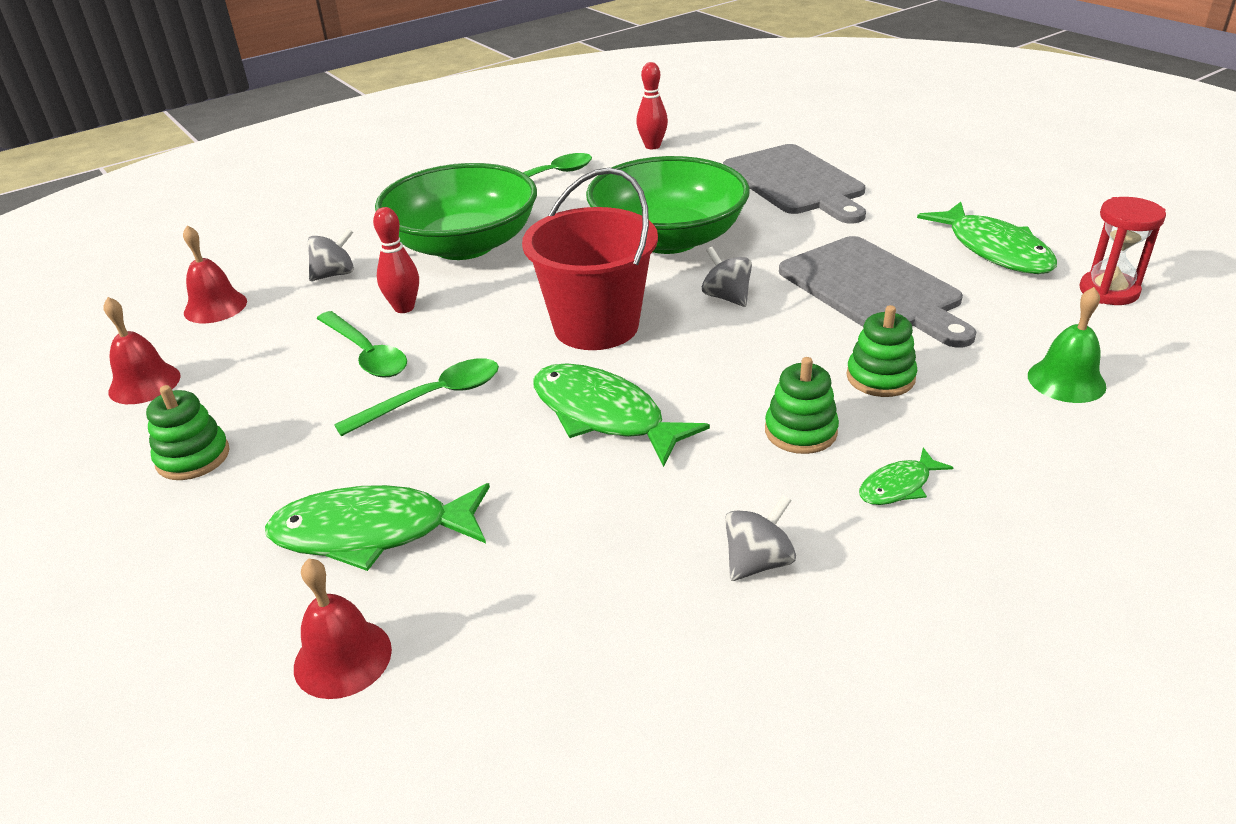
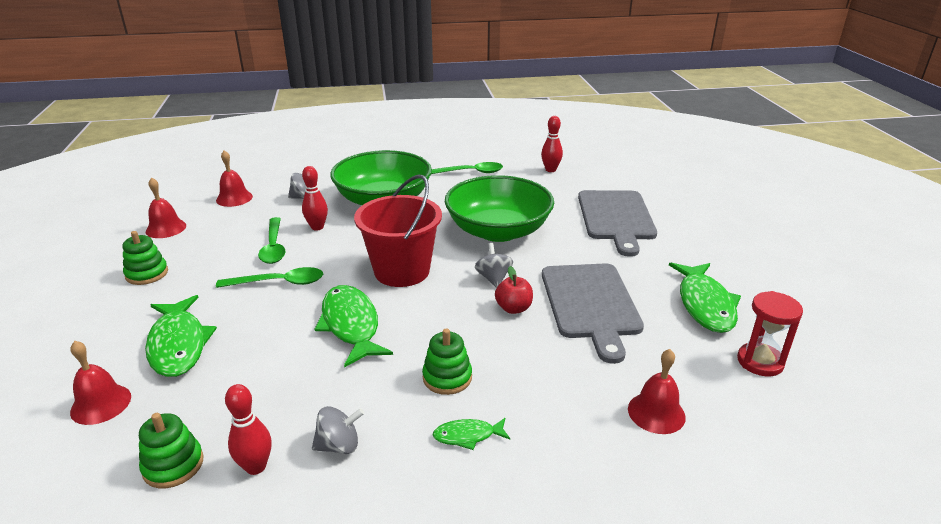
camera: 25 degrees right, 5 degrees down
(372, 532) = (178, 344): green fish -> green fish turned 135 degrees counterclockwise
(678, 633) = (256, 467): none -> red bowling pin
(790, 324) = (513, 308): none -> red apple
(880, 377) = (532, 362): green stacking toy -> green stacking toy (173, 465)
(1066, 380) = (656, 412): green bell -> red bell

